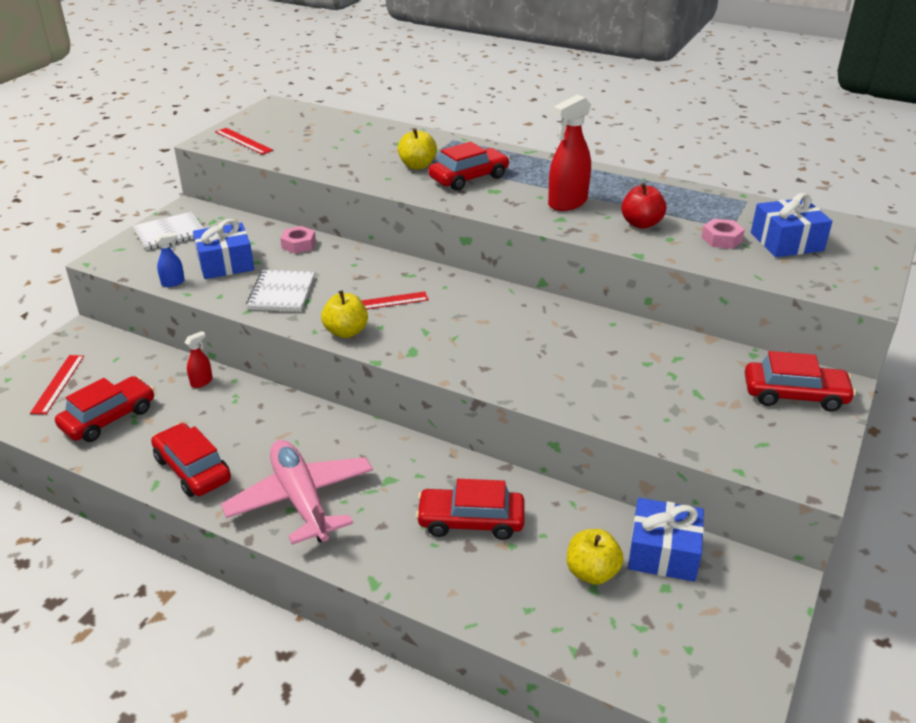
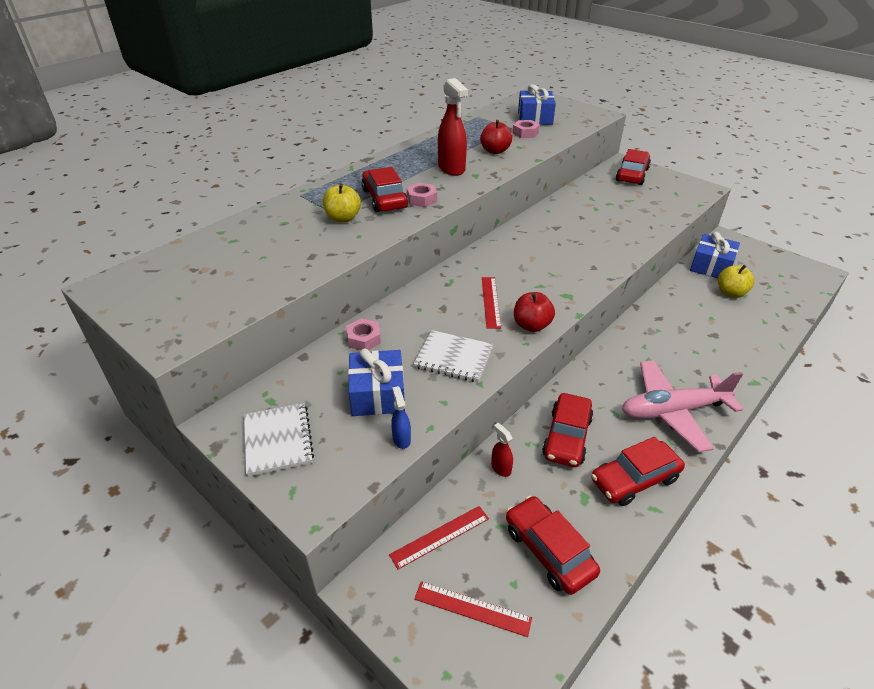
camera: 75 degrees left, 5 degrees up
(243, 141) = (193, 317): red ruler -> red ruler (440, 536)
(346, 332) = (531, 325): yellow apple -> red apple
(471, 521) = (690, 330): red car -> red car (566, 437)
(479, 196) = (421, 199): none -> pink nut

